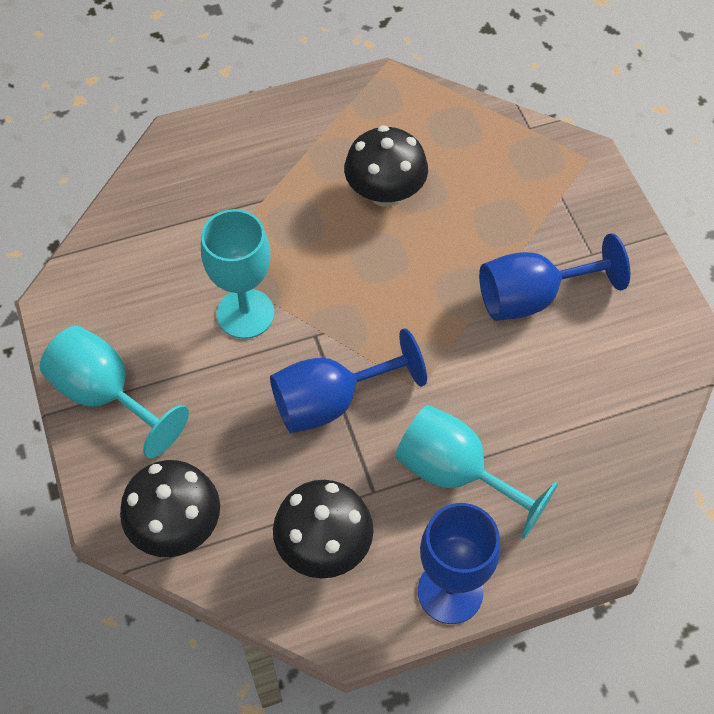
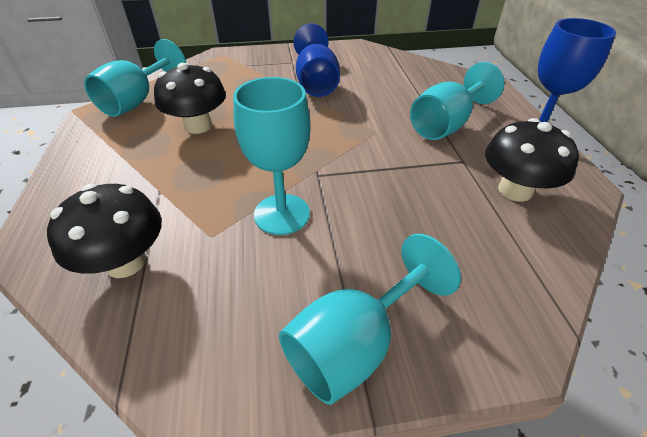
camera: 80 degrees left, 15 degrees down
(176, 526) = (517, 287): black mushroom -> black mushroom (125, 262)
(331, 401) = (383, 173): blue goblet -> none
(424, 112) = (137, 101): none -> turquoise goblet

